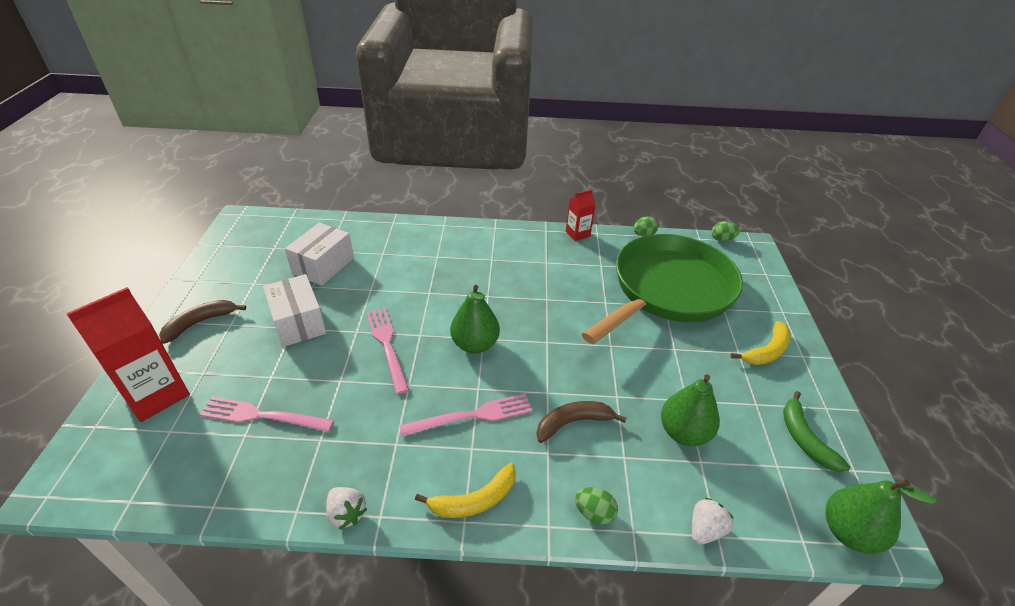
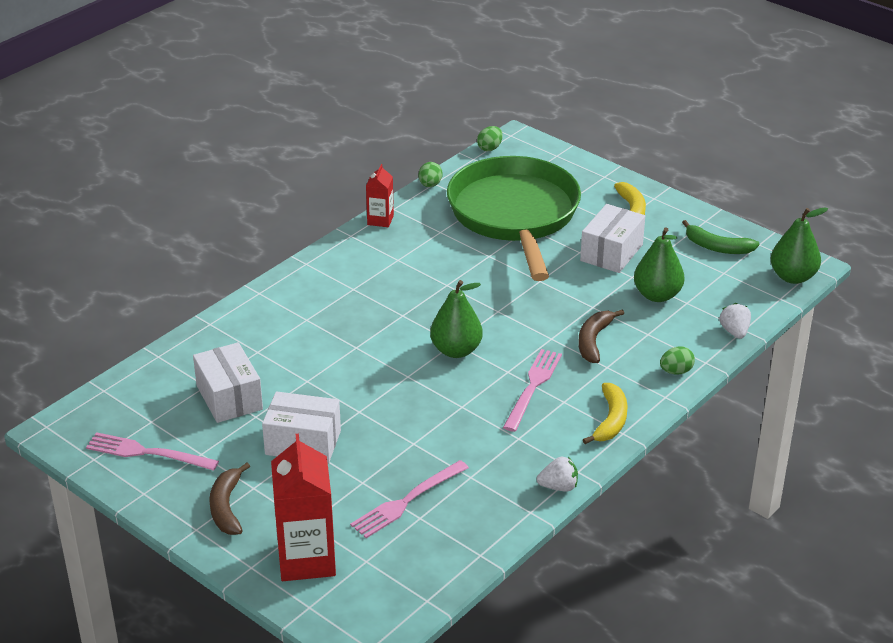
camera: 50 degrees left, 5 degrees down
(387, 345) = (399, 400): pink fork -> pink fork (147, 453)
(699, 369) = (611, 253): none -> white box

